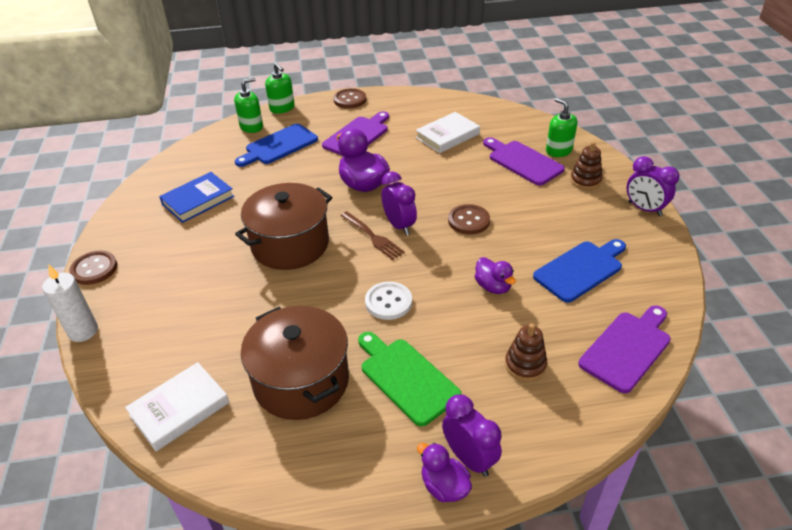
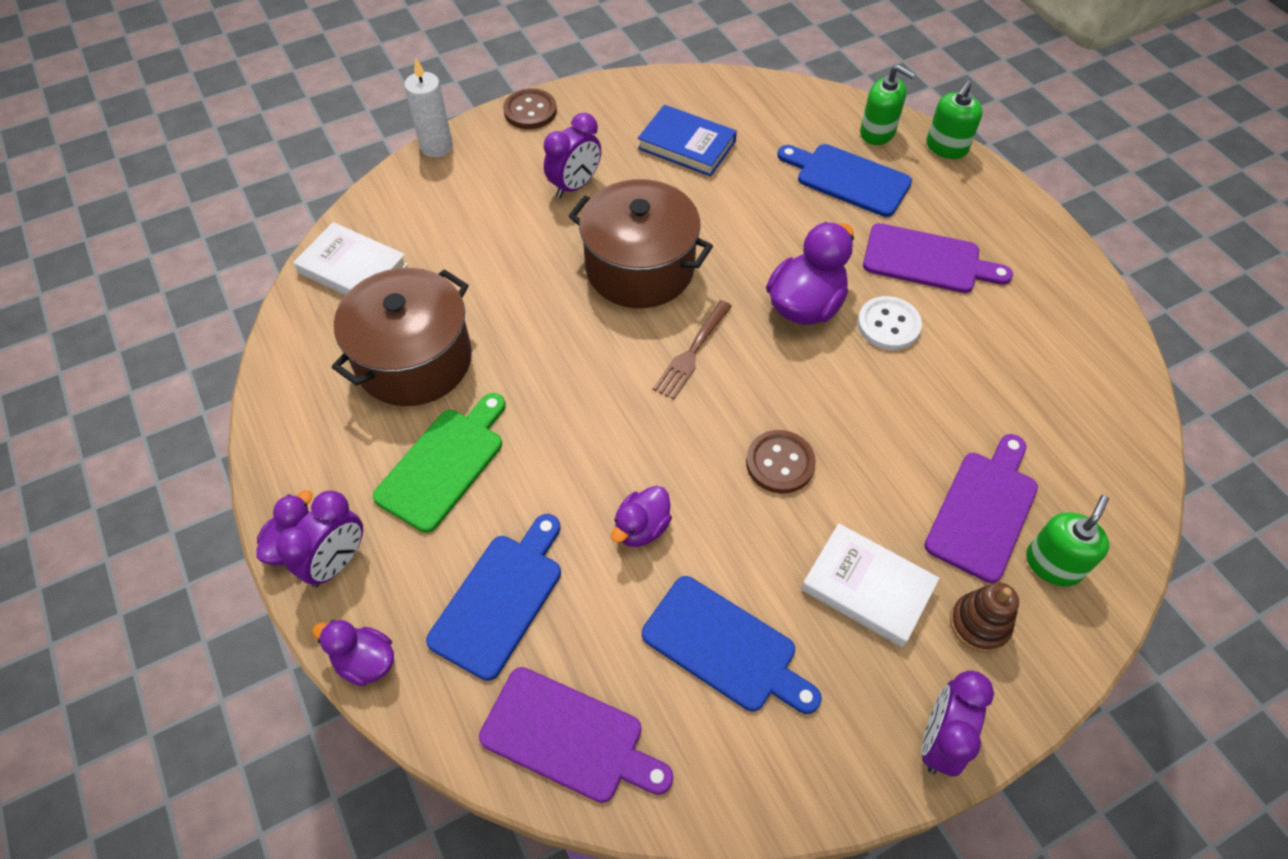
camera: 70 degrees right, 15 degrees up
(350, 100) = (1024, 218): brown button -> none
(388, 302) = (568, 408): white button -> white button (888, 325)
(399, 226) = (729, 377): purple clock -> purple clock (575, 186)
(447, 136) = (998, 379): white book -> white book (867, 587)
(525, 365) = (500, 599): brown stacking toy -> blue cutting board
(556, 450) = (365, 661): none -> purple duck

